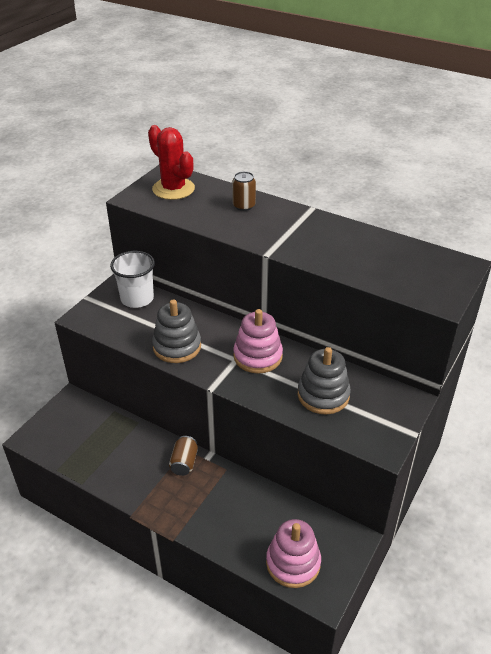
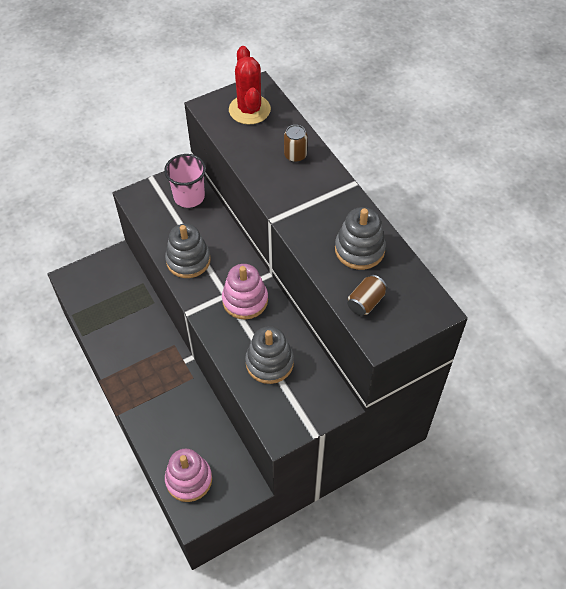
camera: 30 degrees right, 15 degrees up
(137, 298) = (189, 197): white cup -> pink cup
(184, 463) = (165, 356): brown can -> brown can (365, 302)
(362, 248) = (359, 249): none -> grey stacking toy

